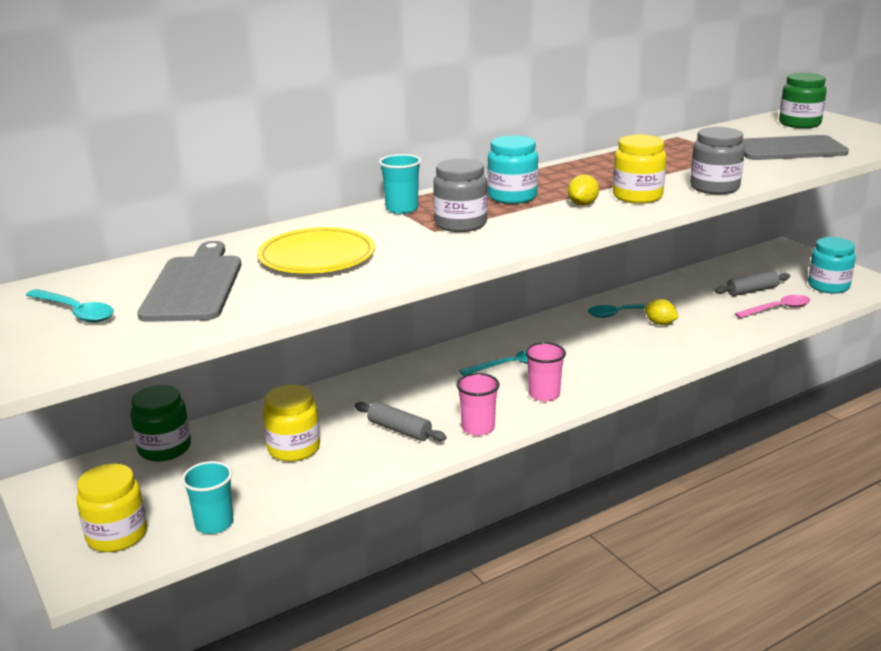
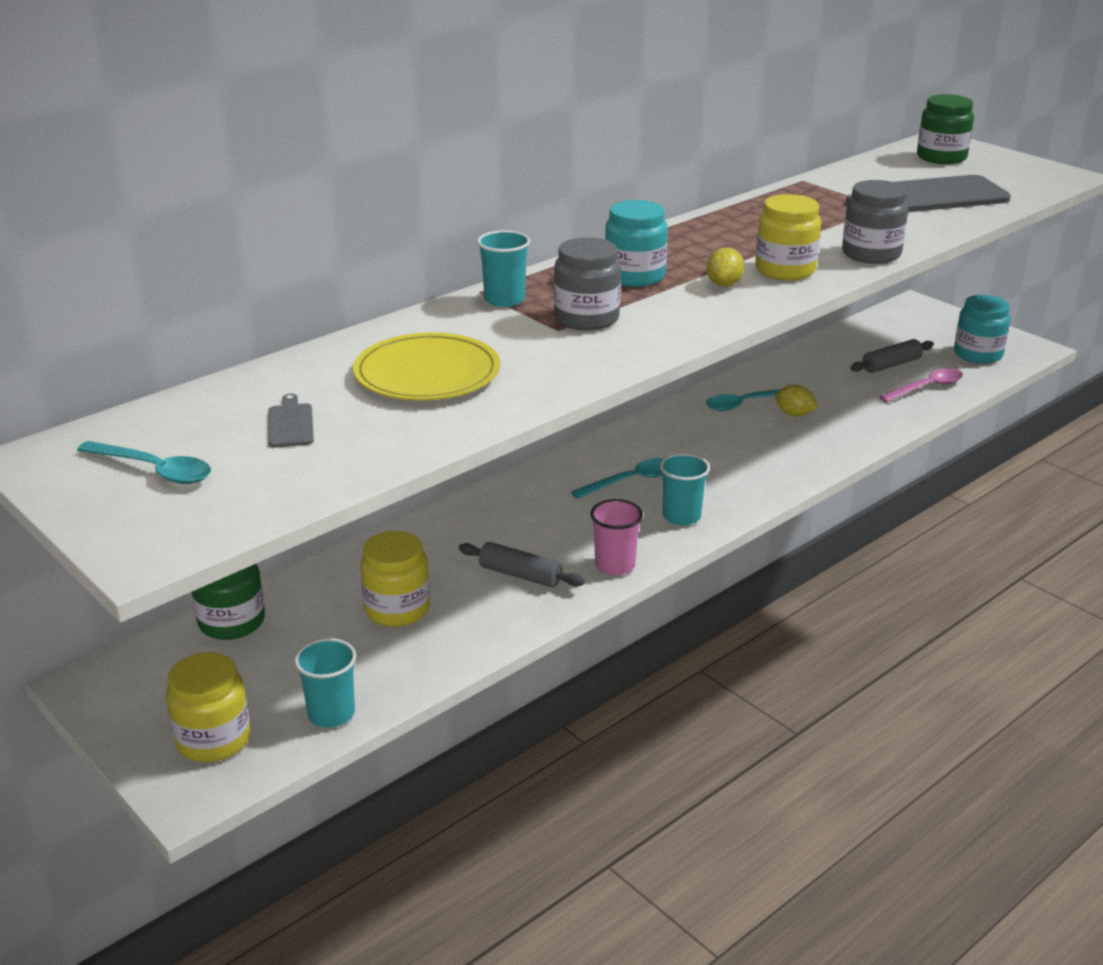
camera: 10 degrees left, 5 degrees up
(194, 286) = (290, 424): grey cutting board -> grey cutting board, size x0.45
(544, 394) = (681, 516): pink cup -> turquoise cup

